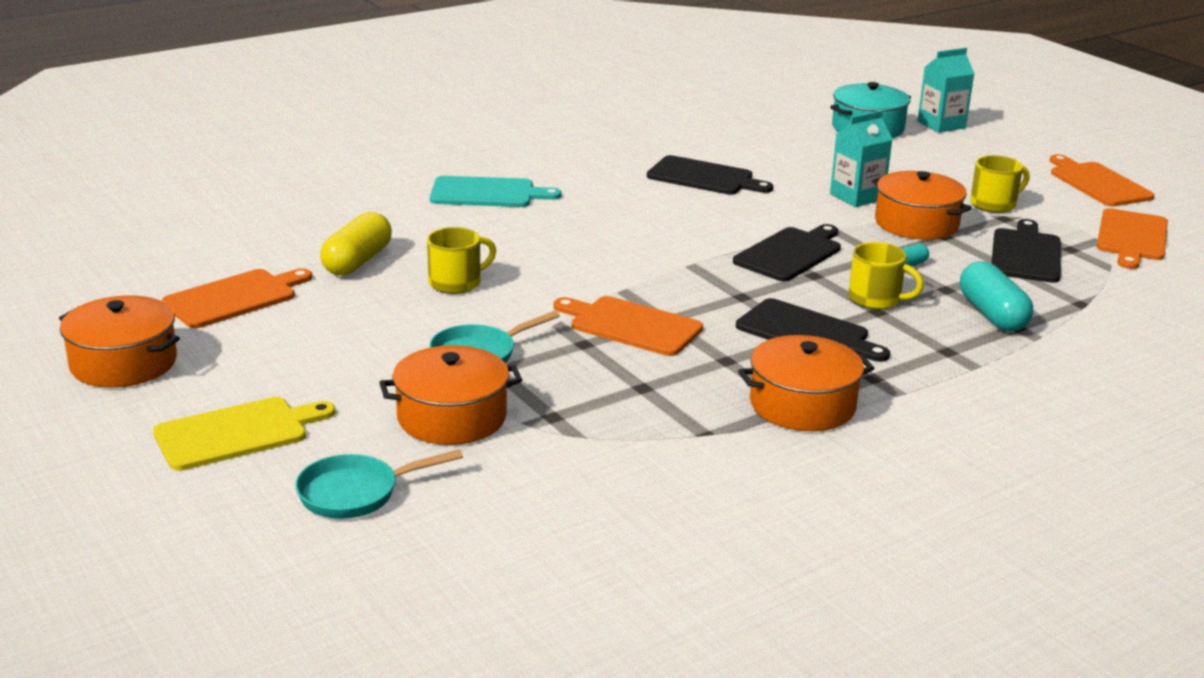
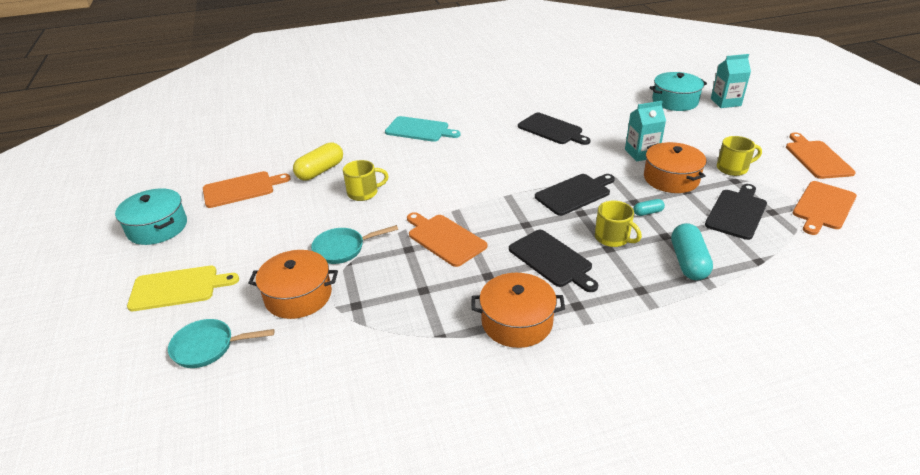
camera: 20 degrees right, 10 degrees up
(123, 363) = (157, 227): orange pot -> turquoise pot

